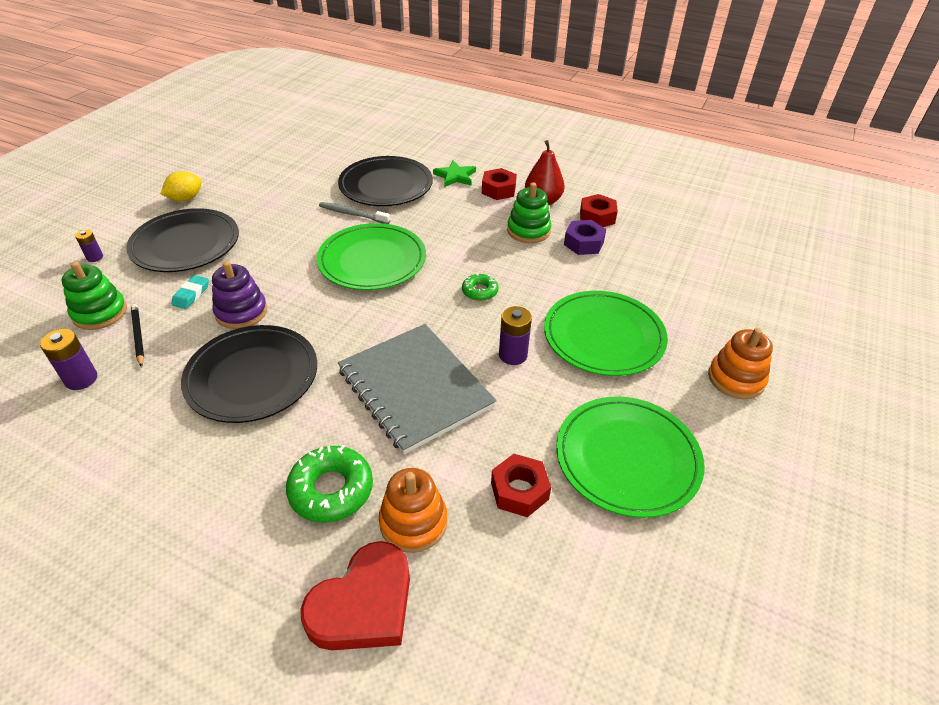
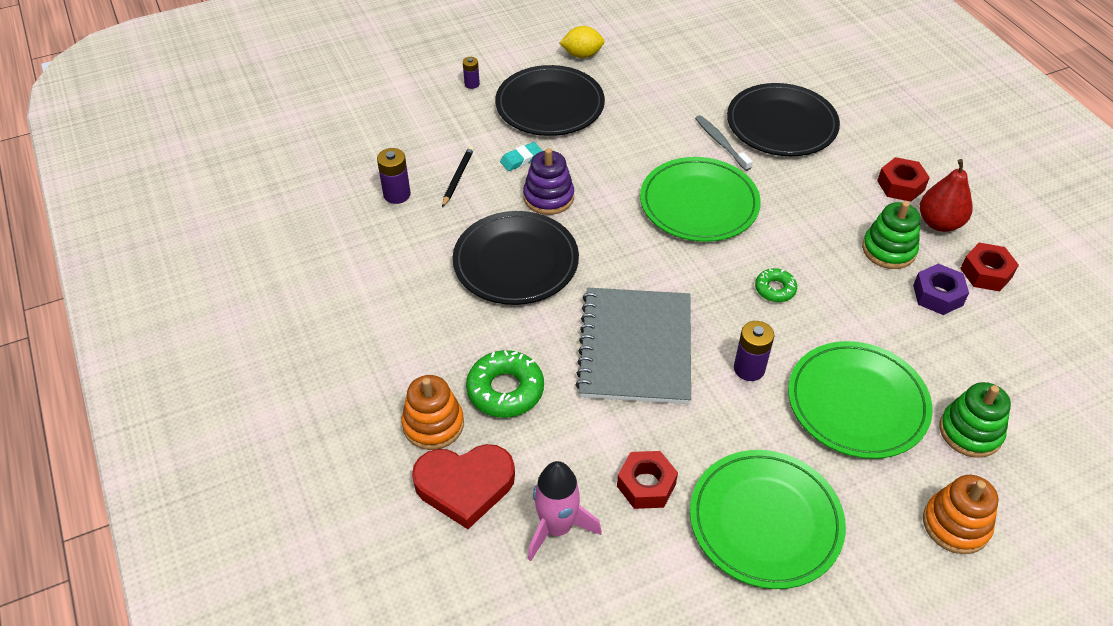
camera: 40 degrees right, 5 degrees up
(100, 313) = (444, 141): green stacking toy -> green stacking toy (970, 432)
(413, 522) = (544, 453): orange stacking toy -> orange stacking toy (433, 424)
(455, 176) = (866, 147): green star -> none
(480, 580) = (557, 527): none -> pink rocket

